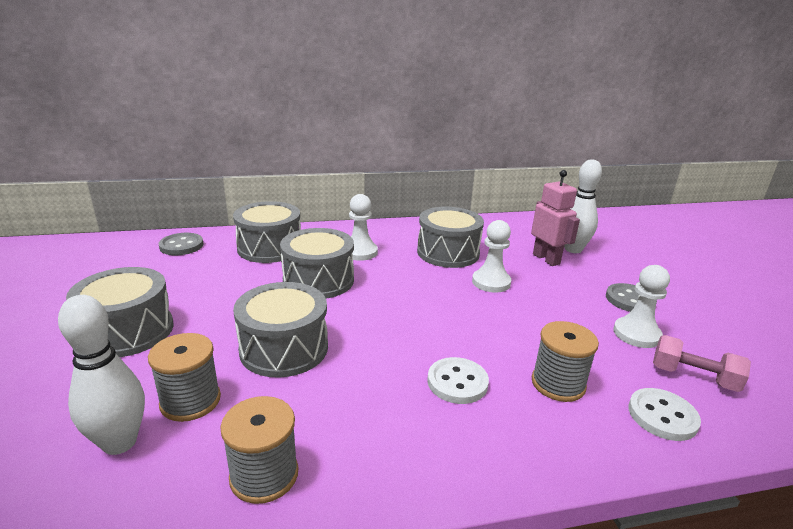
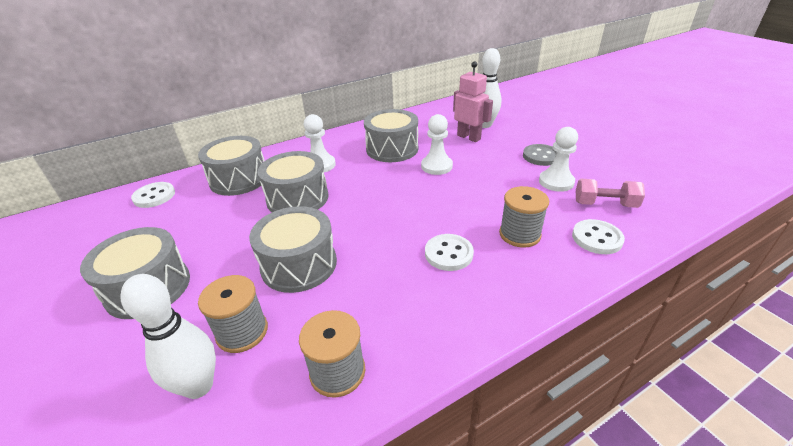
camera: 15 degrees left, 10 degrees up
(181, 246) = (154, 196): grey button -> white button

